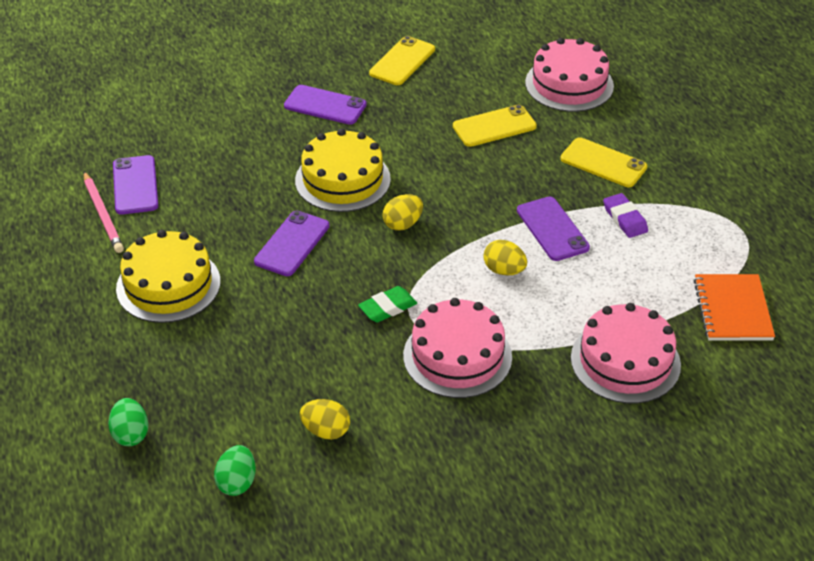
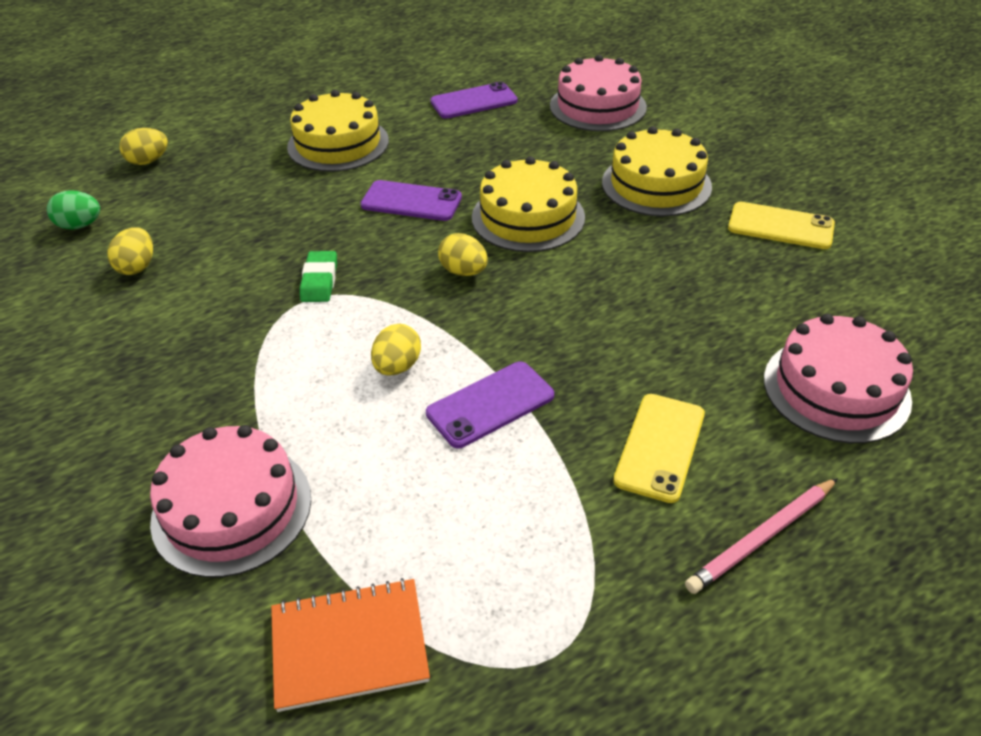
camera: 80 degrees right, 0 degrees up
(102, 214) = (427, 94): pink pencil -> pink pencil (762, 537)
(131, 434) = (148, 161): green egg -> yellow egg
(325, 105) = (656, 184): purple phone -> yellow cake
(387, 307) = (319, 281): green eraser -> green eraser turned 45 degrees clockwise
(457, 356) = (242, 345): pink cake -> pink cake (597, 106)
(494, 126) = (689, 323): yellow phone -> none
(625, 219) = (536, 484): purple eraser -> none

